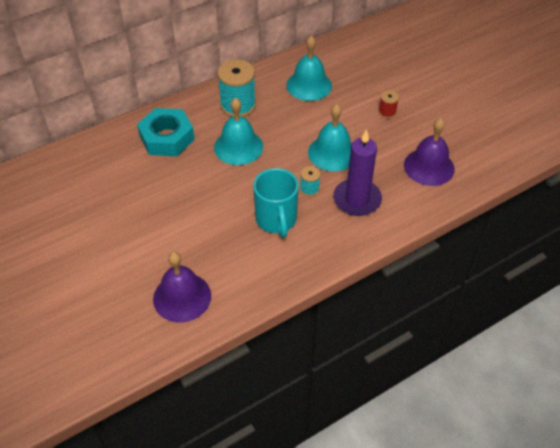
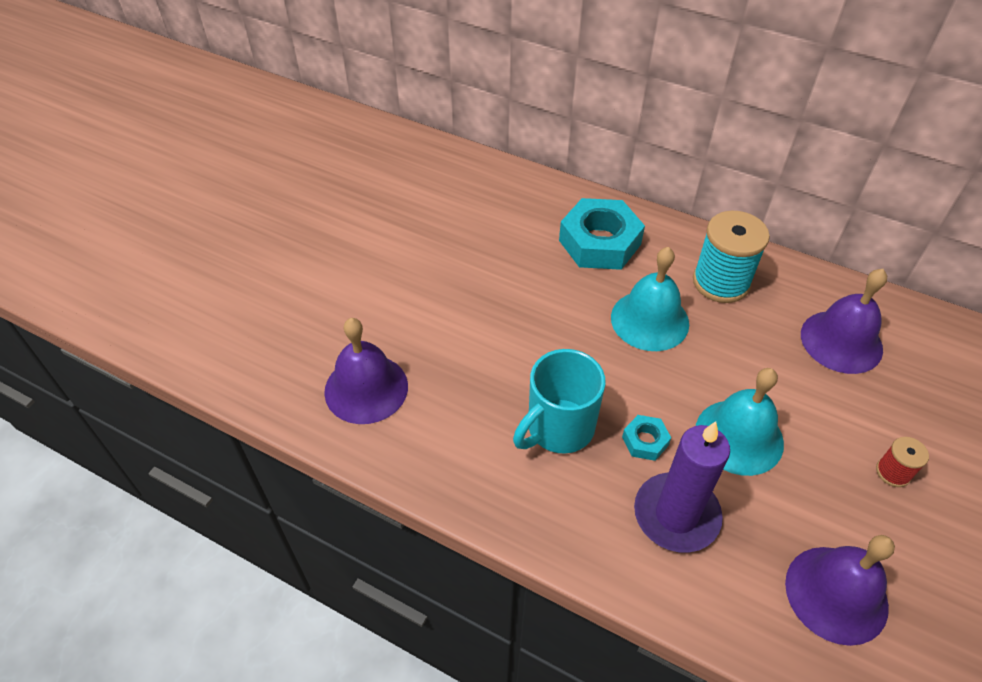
camera: 60 degrees right, 0 degrees up
(309, 85) = (841, 341): turquoise bell -> purple bell
(309, 189) = (645, 441): turquoise spool -> turquoise nut

